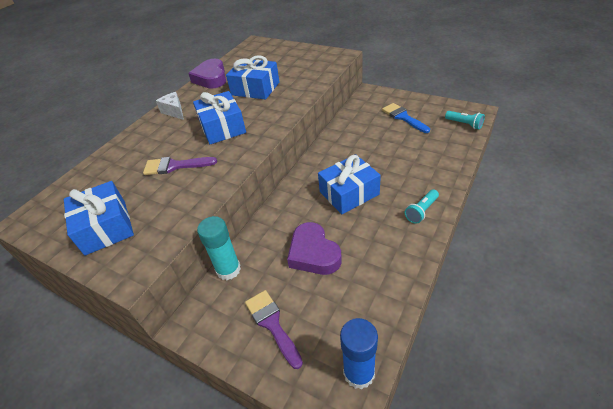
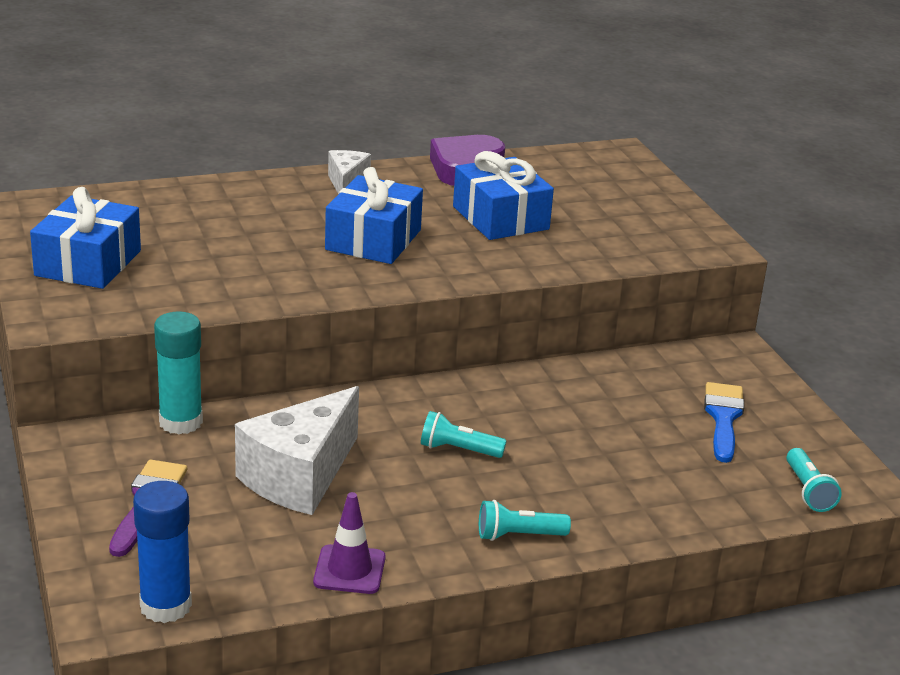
camera: 35 degrees right, 15 degrees down
(175, 166) = (248, 248): purple brush -> none
(313, 253) = (300, 477): purple heart -> white cheese
(349, 193) = (458, 450): blue gift -> turquoise flashlight
(395, 280) = (349, 570): none -> purple traffic cone

